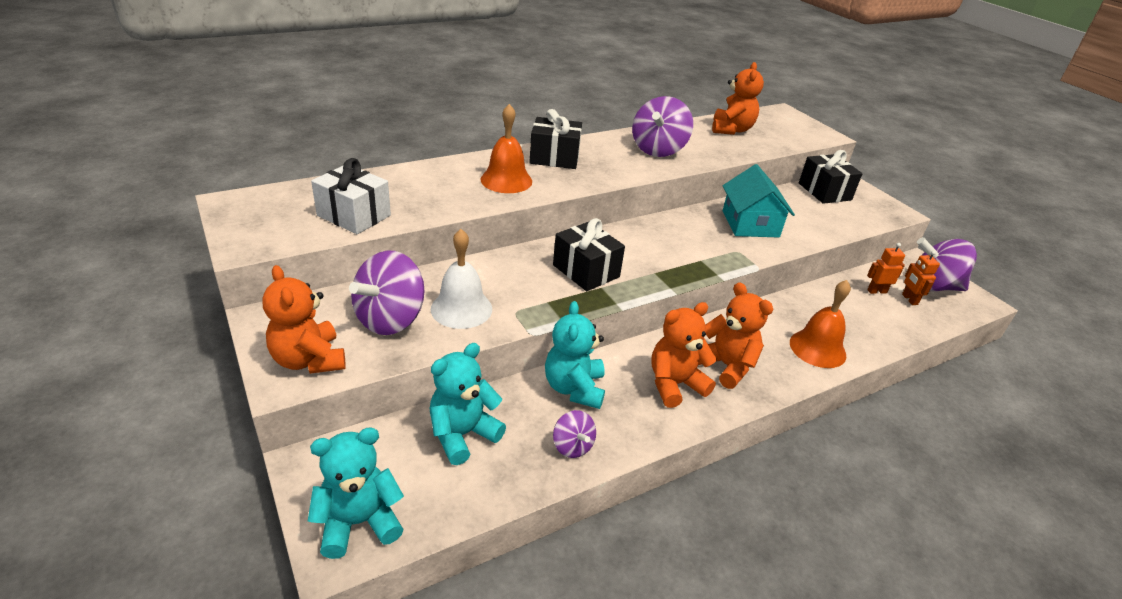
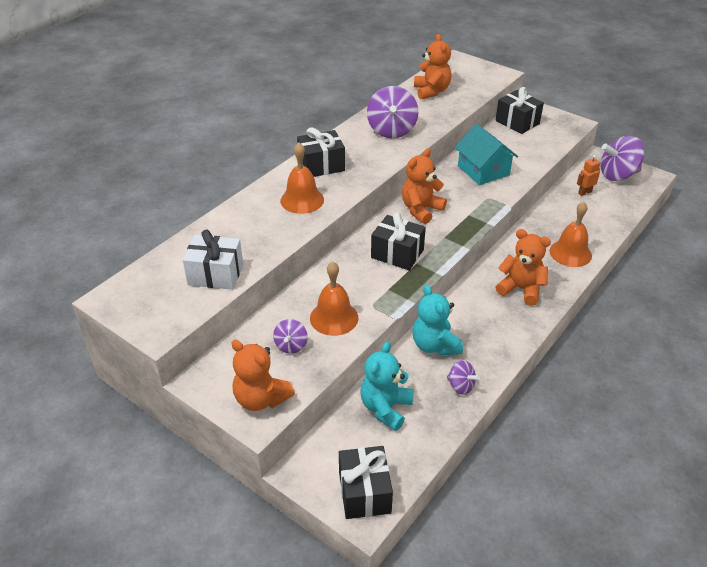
camera: 20 degrees left, 5 degrees up
(359, 522) = (364, 492): turquoise teddy bear -> black gift
(390, 319) = (291, 345): purple spinning top -> purple spinning top, size x0.53
(461, 308) = (334, 318): white bell -> orange bell
(675, 384) = (497, 316): orange teddy bear -> orange teddy bear (421, 210)
(909, 299) = (608, 191): orange robot -> none

